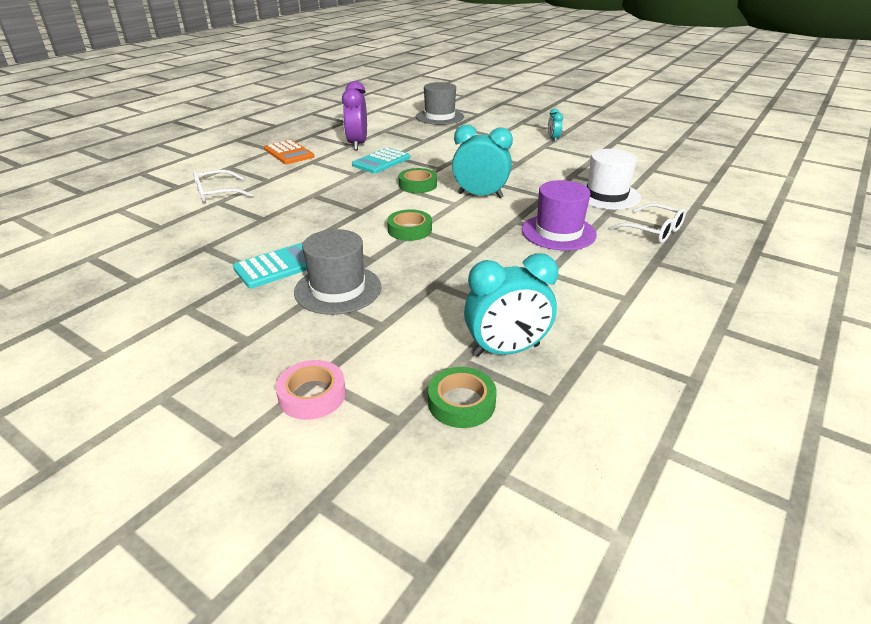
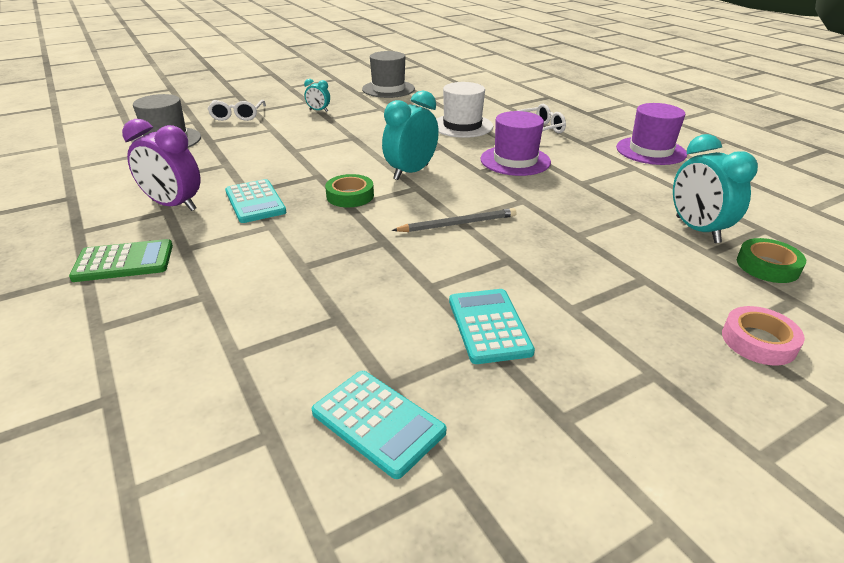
camera: 65 degrees left, 0 degrees up
(173, 251) = (378, 422): none -> turquoise calculator
(216, 193) = (198, 353): white glasses -> white glasses (237, 116)
(289, 153) = (124, 262): orange calculator -> green calculator
(338, 289) = (565, 291): grey hat -> grey hat (388, 89)
(409, 230) = (457, 224): green tape -> grey pencil
(506, 350) = (697, 230): turquoise clock -> turquoise clock turned 150 degrees clockwise
(693, 305) = (650, 151): none -> purple hat

